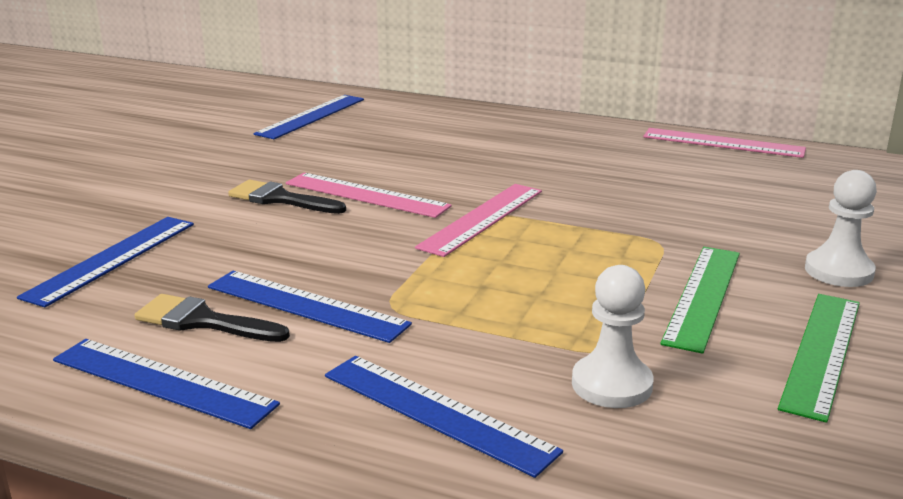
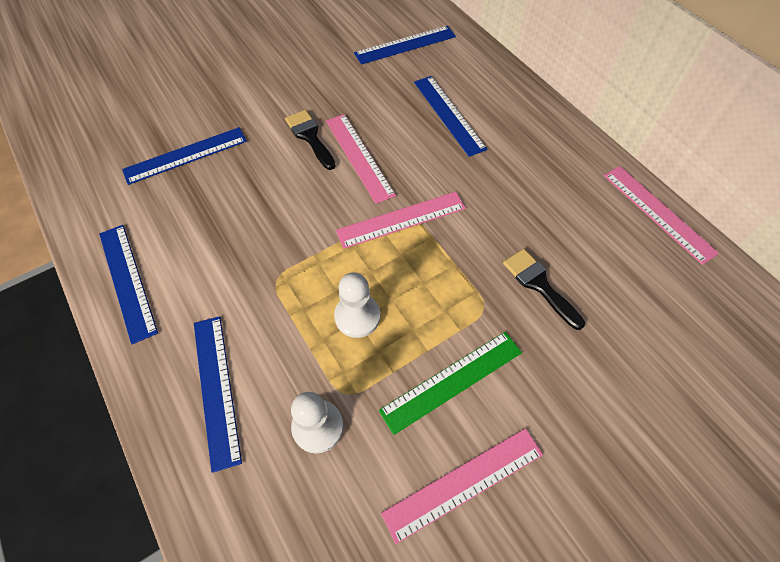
camera: 35 degrees right, 35 degrees up
(203, 321) = (181, 239): black brush -> black brush (539, 285)
(306, 305) = (236, 254): blue ruler -> blue ruler (448, 114)
(821, 352) = (463, 483): green ruler -> pink ruler
(838, 271) = (569, 412): white pawn -> white pawn (357, 316)

